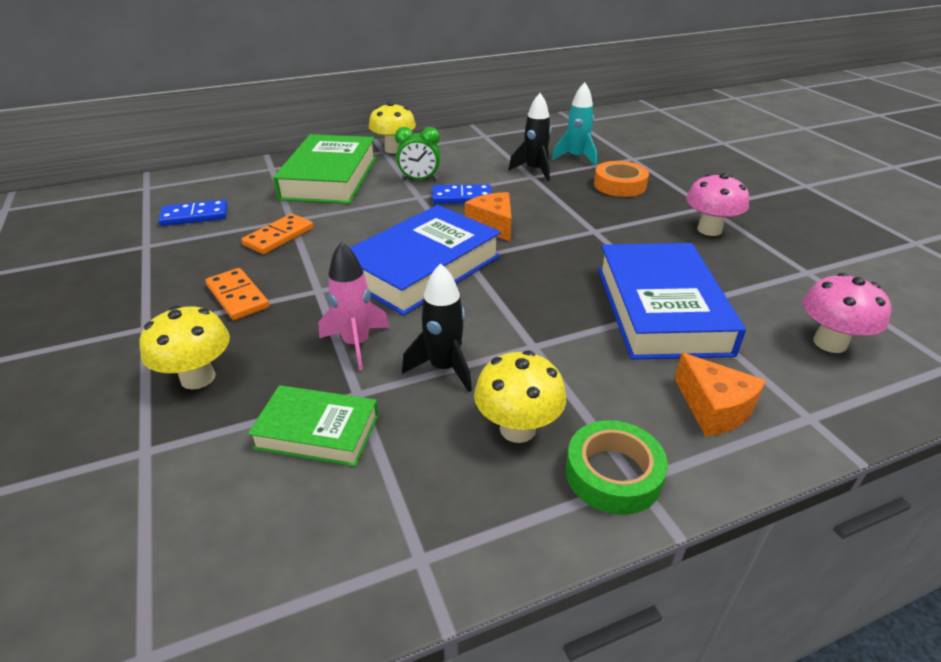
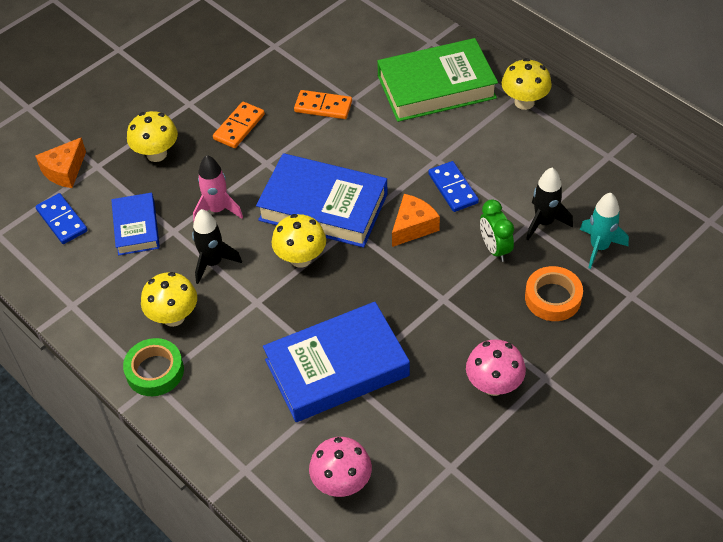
camera: 70 degrees right, 15 degrees up
(195, 216) = (326, 45): blue domino -> blue domino (62, 220)
(317, 431) = (136, 227): green book -> blue book
(419, 180) = (469, 147): green clock -> green clock (495, 249)
(486, 298) = (301, 258): none -> yellow mushroom
(714, 408) = (232, 414): orange cheese -> orange cheese (64, 171)

